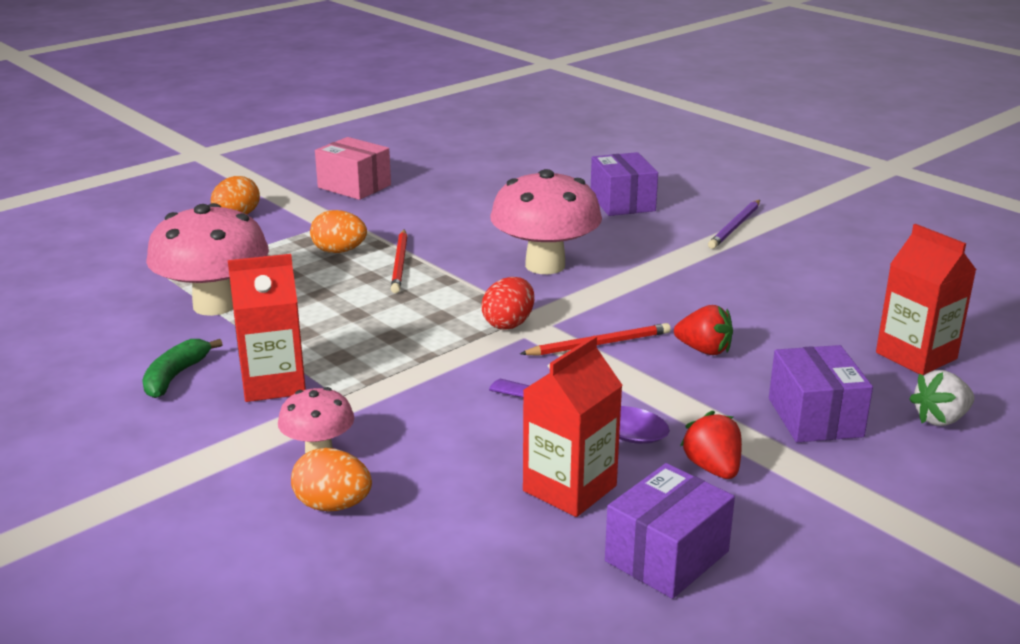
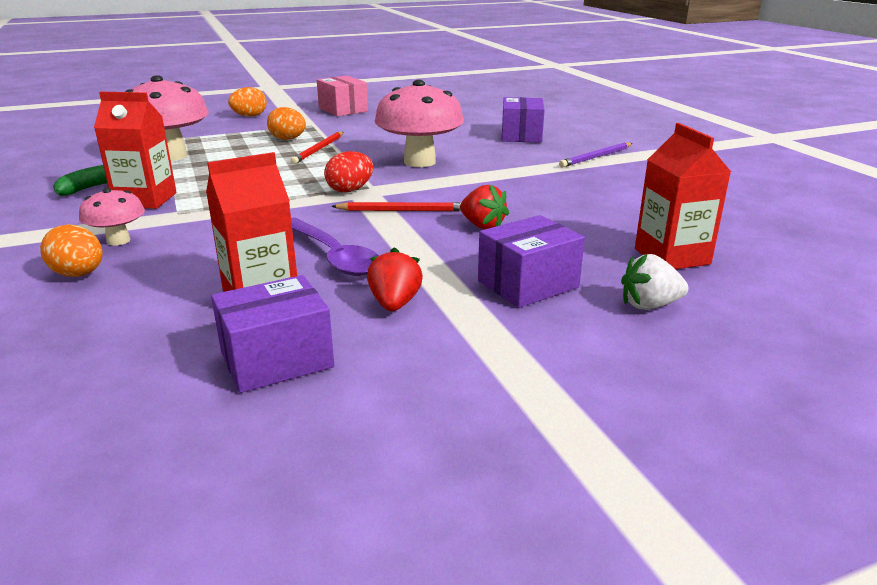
camera: 20 degrees right, 0 degrees up
(815, 417) = (528, 284): purple box -> purple box turned 45 degrees clockwise

